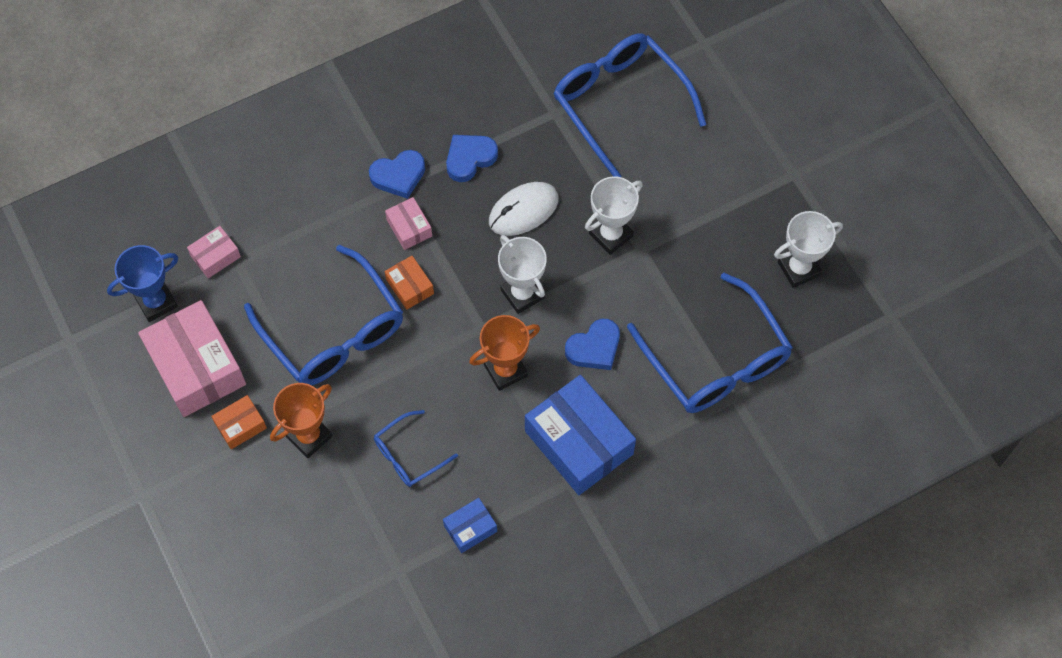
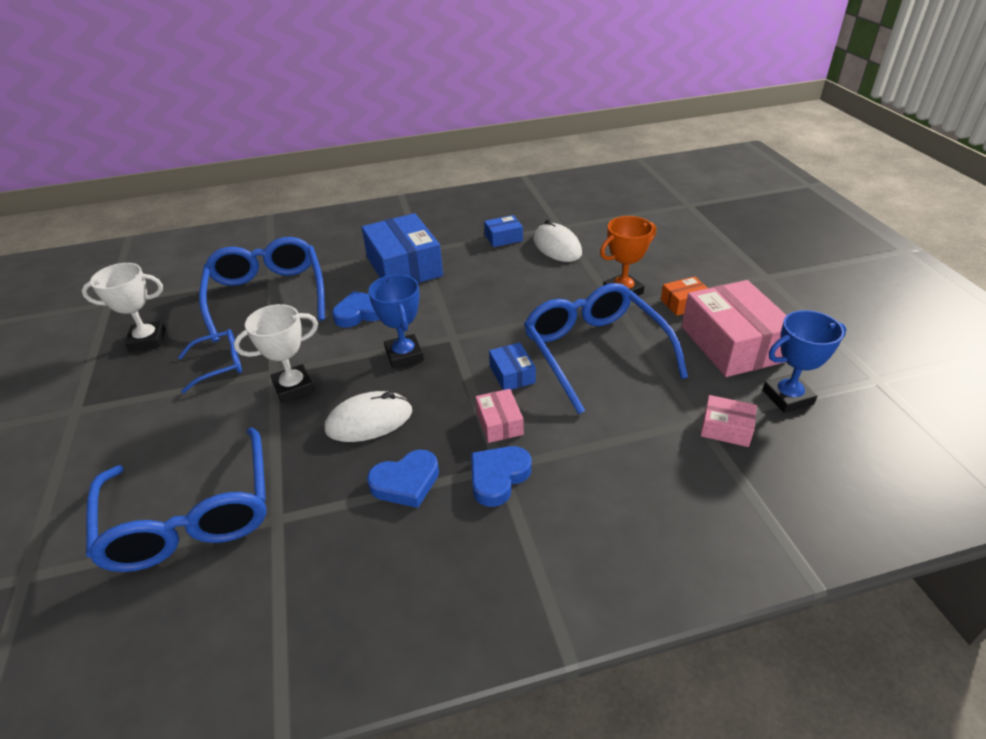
camera: 165 degrees left, 25 degrees down
(215, 256) = (726, 428): pink box -> pink box turned 45 degrees clockwise
(396, 519) = (557, 247): none -> white mouse
(398, 176) = (498, 477): blue heart -> blue heart turned 45 degrees counterclockwise
(409, 455) = (540, 274): blue glasses -> blue glasses (219, 365)
(410, 287) = (512, 374): orange box -> blue box
(505, 370) = (443, 309): orange trophy -> none
(522, 294) = (404, 355): white trophy -> blue trophy

